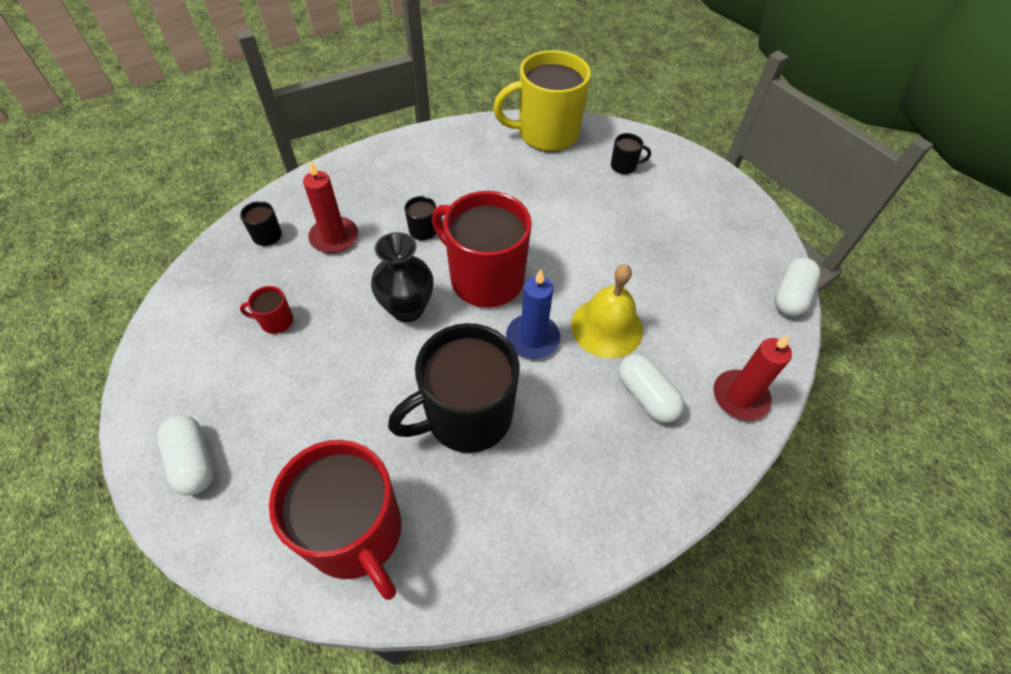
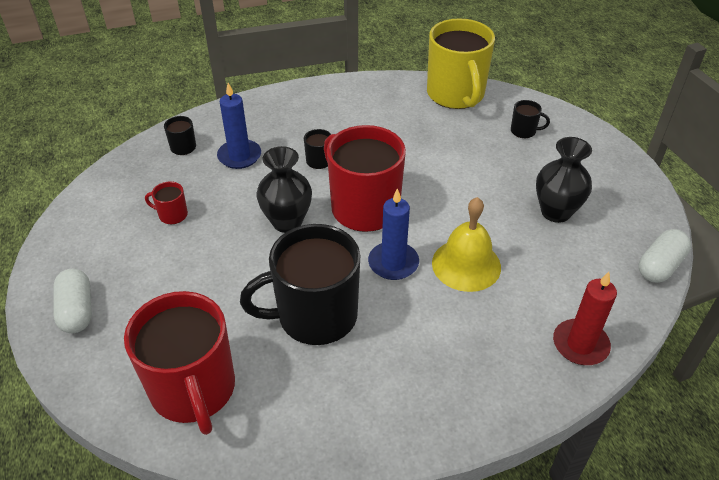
camera: 15 degrees right, 10 degrees down
(334, 237) = (239, 156): red candle -> blue candle
(546, 133) = (456, 95): yellow mug -> yellow mug turned 105 degrees counterclockwise
(646, 396) = (487, 328): white capsule -> none
(678, 253) = (555, 212): none -> black vase

